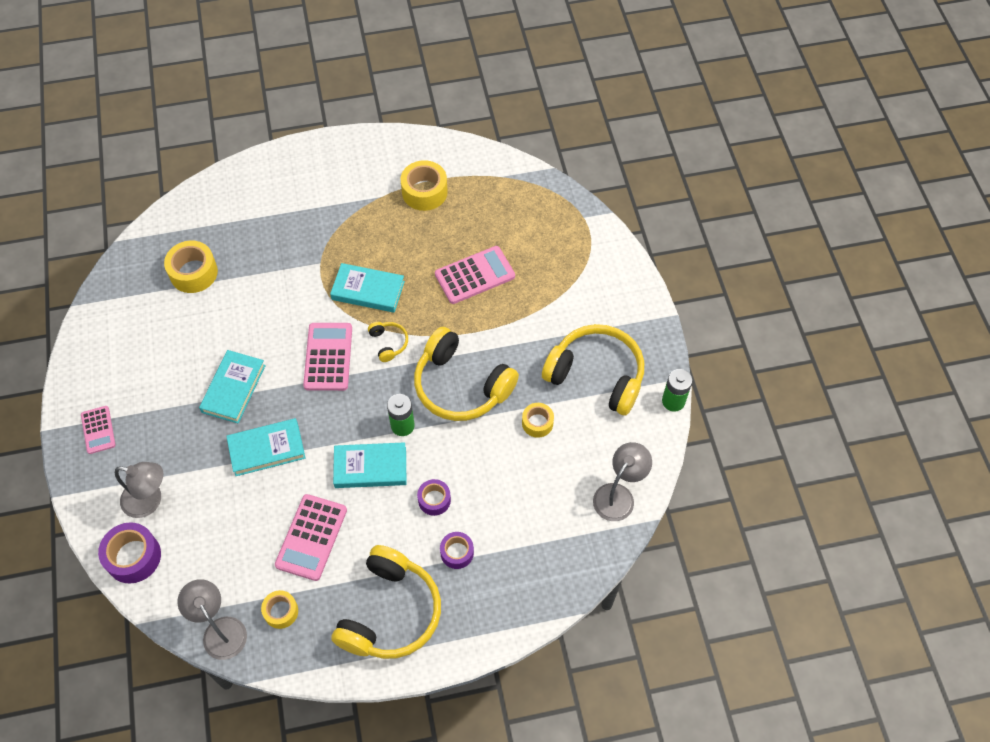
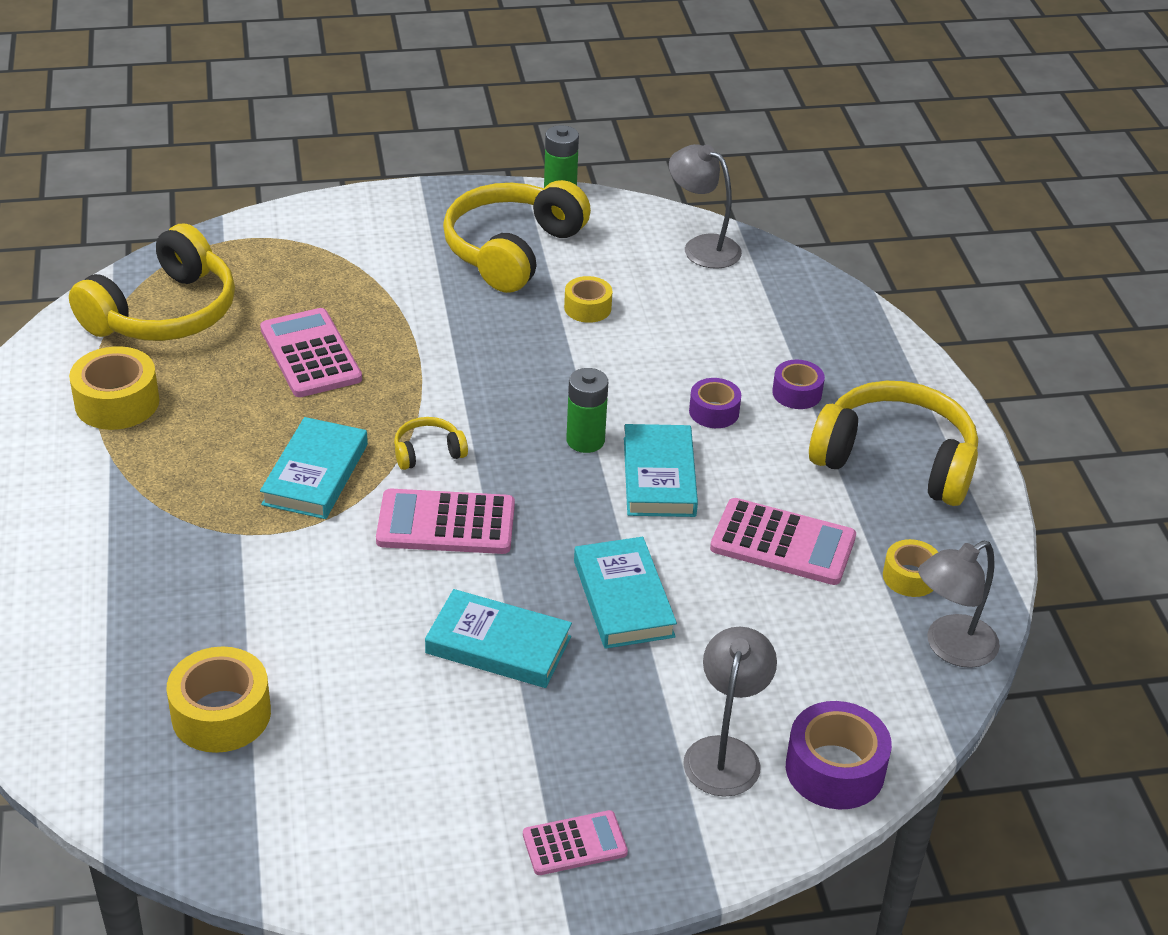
camera: 90 degrees left, 20 degrees down
(461, 386) = (517, 377): yellow headphones -> yellow headphones (164, 313)

